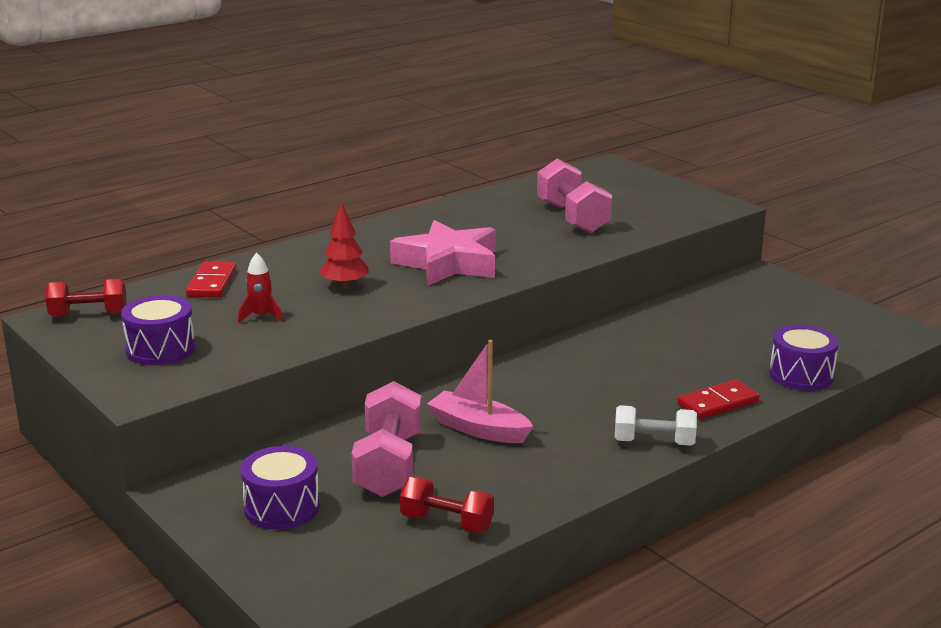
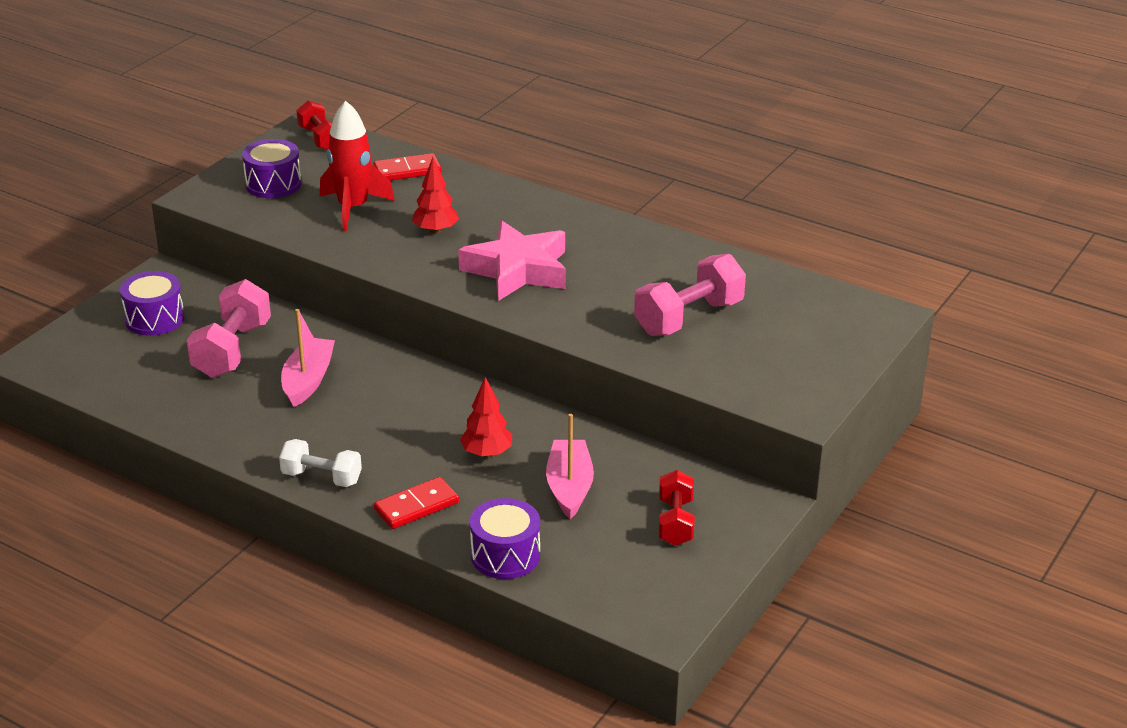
camera: 70 degrees right, 10 degrees up
(261, 316) = (353, 208): red rocket -> red rocket, size x1.96
(389, 465) = (232, 350): pink dumbbell -> pink dumbbell turned 60 degrees counterclockwise
(447, 523) = (155, 394): red dumbbell -> red dumbbell (675, 522)
(650, 361) = (487, 453): none -> red tree
(654, 442) = (321, 477): white dumbbell -> white dumbbell turned 60 degrees counterclockwise
(714, 336) = (569, 487): none -> pink boat
(717, 403) = (416, 506): red domino -> red domino turned 75 degrees counterclockwise

